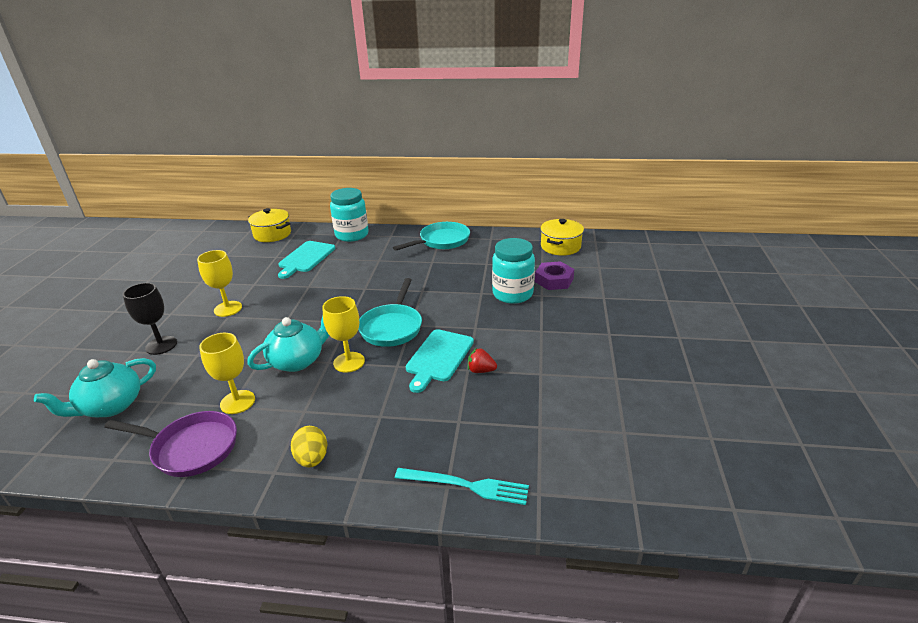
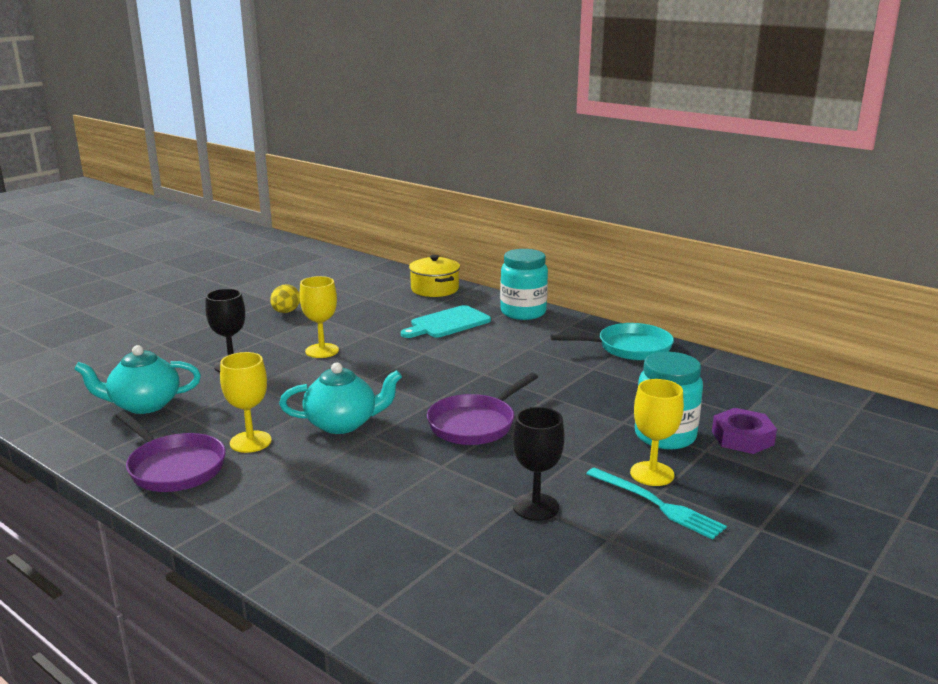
camera: 30 degrees right, 10 degrees down
(312, 459) = (269, 522): yellow egg -> yellow egg (286, 312)
(349, 362) = (393, 444): yellow goblet -> yellow goblet (652, 474)
(392, 327) = (475, 424): turquoise pan -> purple pan
(438, 357) = (498, 474): turquoise cutting board -> none
(466, 485) = (398, 618): turquoise fork -> turquoise fork (657, 504)
(481, 370) = (536, 507): red strawberry -> black goblet
(560, 246) = (795, 400): yellow pot -> none

